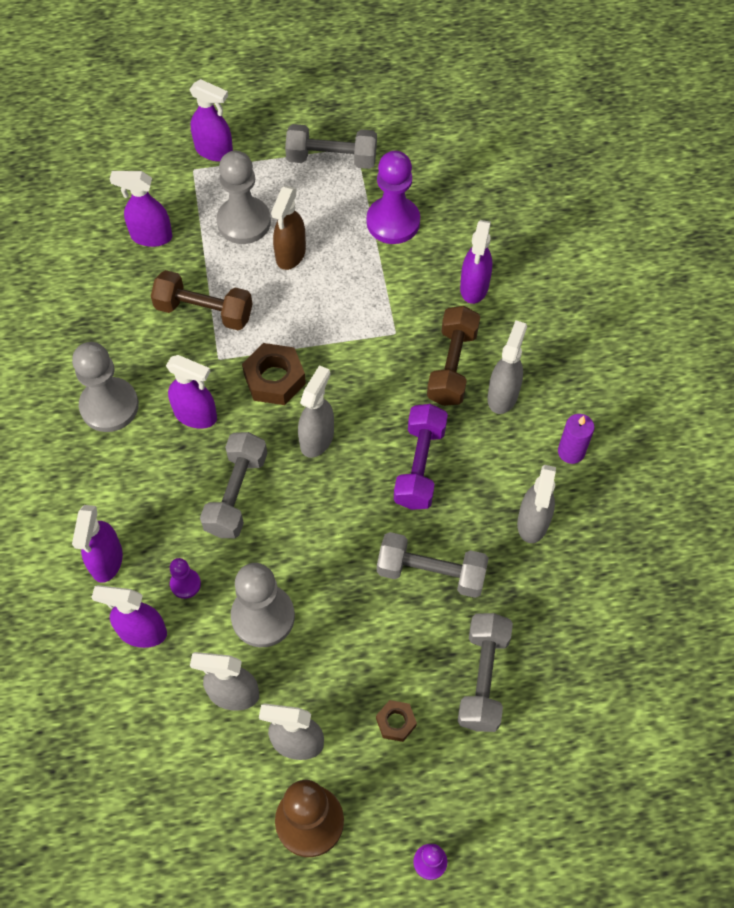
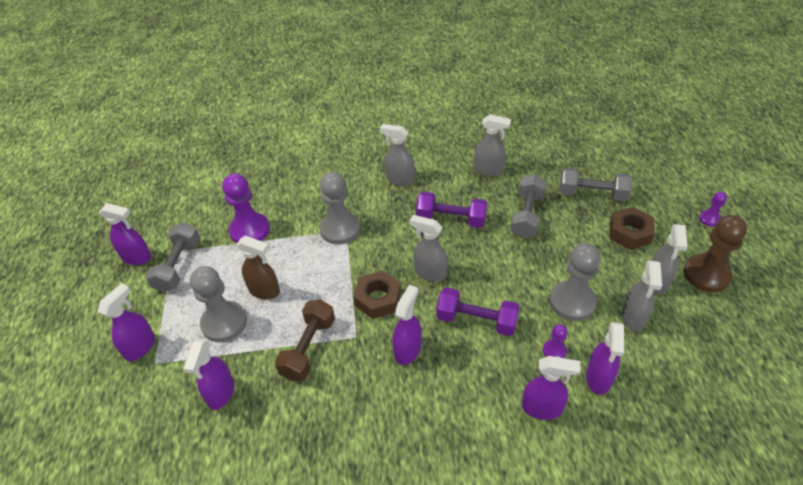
camera: 85 degrees left, 15 degrees down
(109, 406) = (396, 416): grey pawn -> grey pawn (340, 229)
(236, 494) = (476, 320): grey dumbbell -> purple dumbbell
(396, 722) = (629, 233): brown nut -> brown nut, size x1.77
(452, 366) = (376, 202): brown dumbbell -> none
(474, 287) = (315, 190): purple spray bottle -> purple spray bottle (137, 257)
(571, 452) = (440, 153): purple candle -> none

